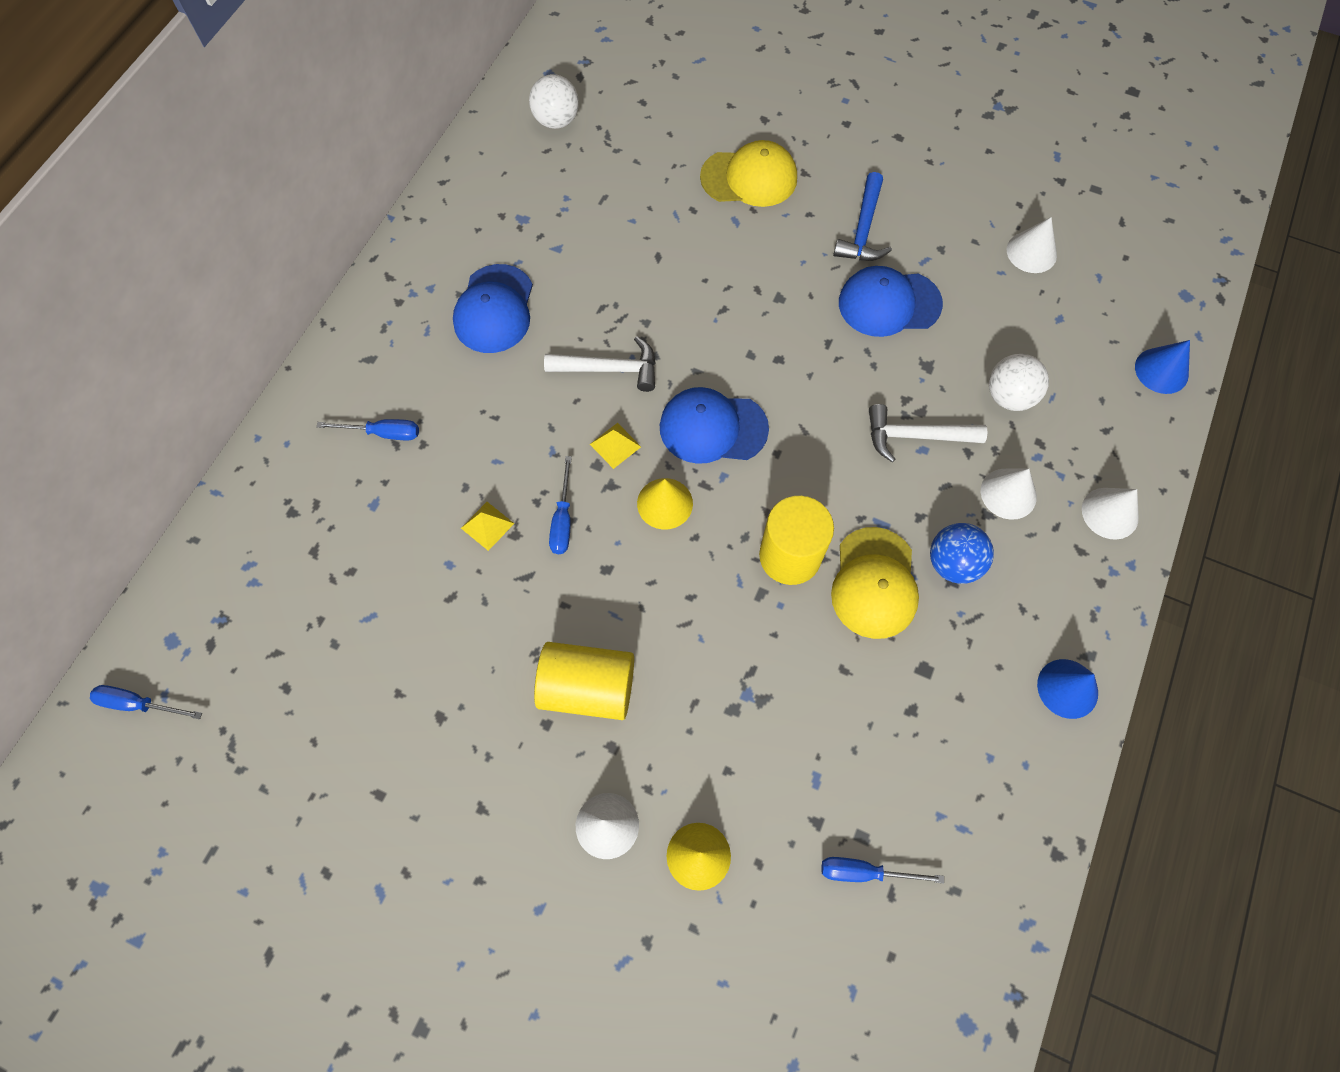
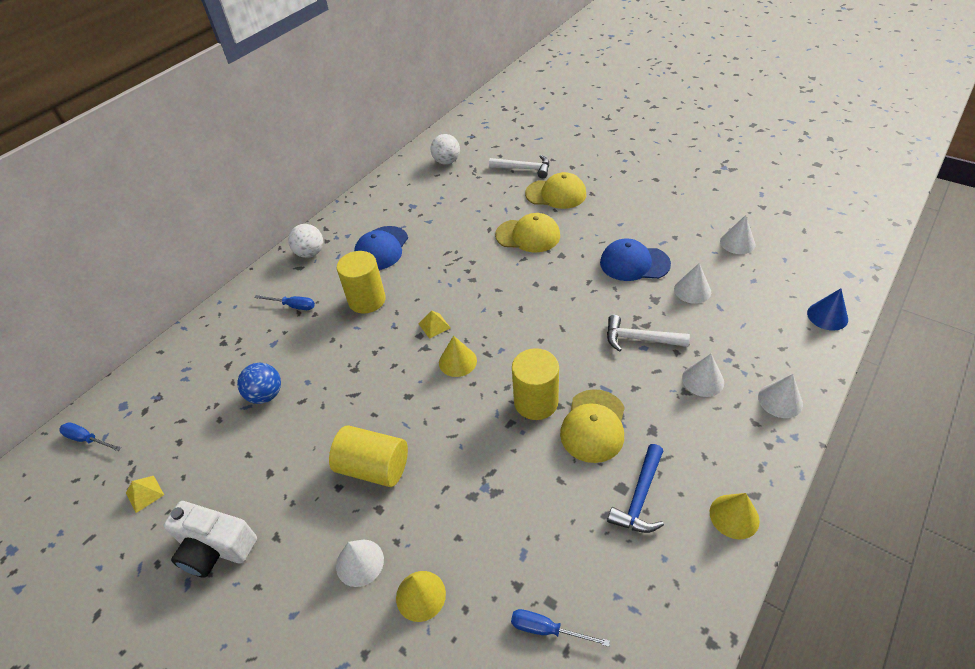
camera: 15 degrees right, 20 degrees down
(401, 837) = (215, 548): none -> white camera
(487, 525) = (339, 362): yellow pyramid -> yellow pyramid (145, 493)
(499, 410) = (367, 300): none -> yellow cylinder
(563, 519) = (388, 364): blue screwdriver -> none
(609, 369) = (442, 284): white hammer -> white hammer (524, 169)
(713, 428) = (500, 322): blue cap -> none
(721, 264) = (528, 235): none -> yellow cap
(863, 229) = (624, 224): blue hammer -> blue hammer (640, 497)
(953, 563) = (654, 420): blue ball -> blue ball (266, 395)
(977, 344) = (692, 290): none -> white cone
(1009, 396) = (711, 322): white ball -> white ball (310, 253)
(1067, 688) = (734, 516): blue cone -> yellow cone

